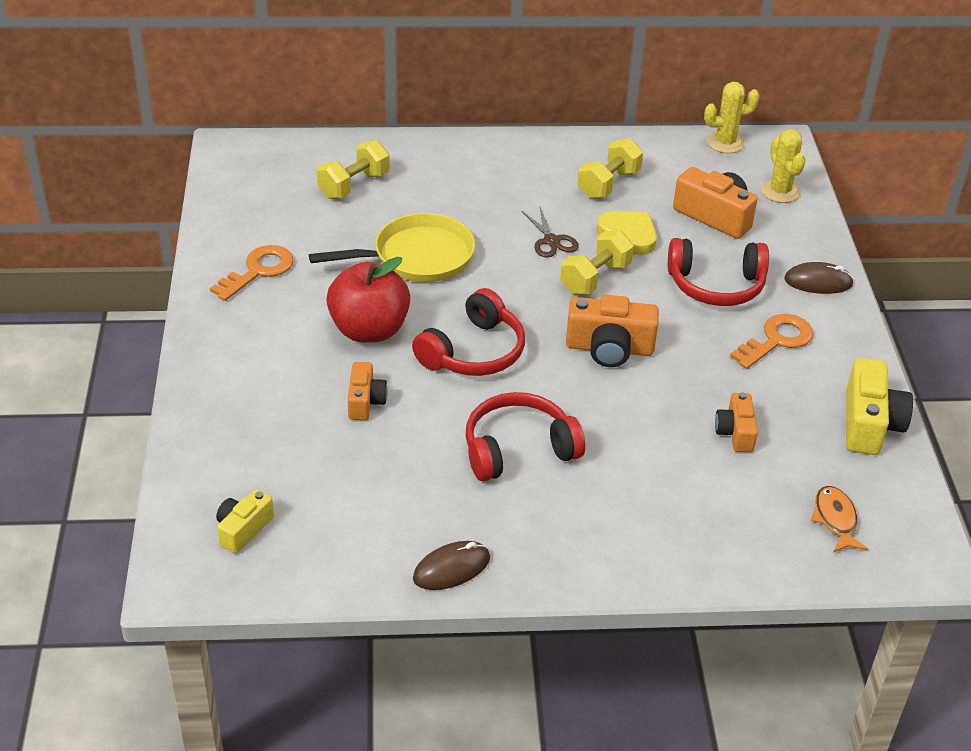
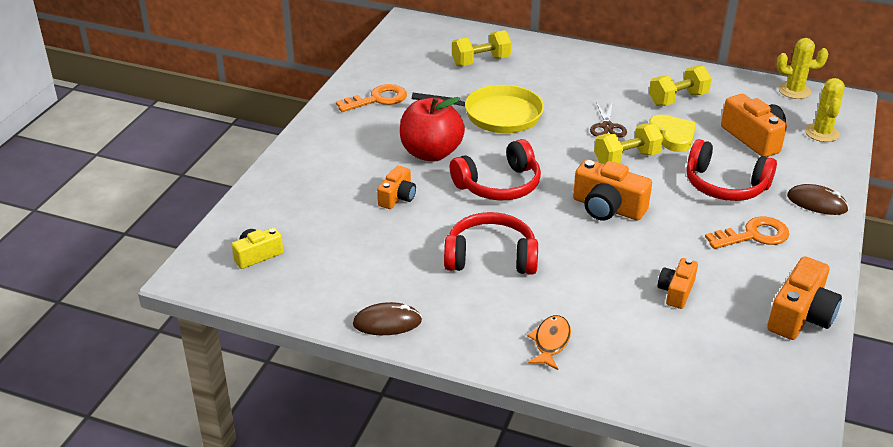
camera: 25 degrees right, 5 degrees down
(835, 520) = (725, 378): orange fish -> orange fish (550, 342)
(869, 424) = (800, 316): yellow camera -> orange camera

